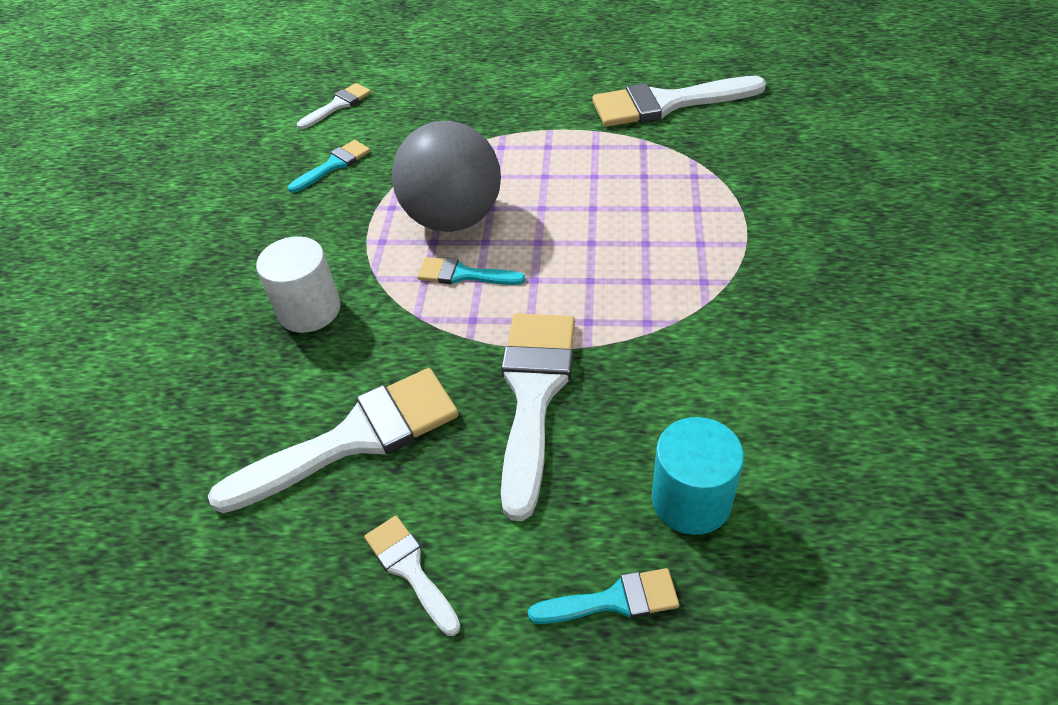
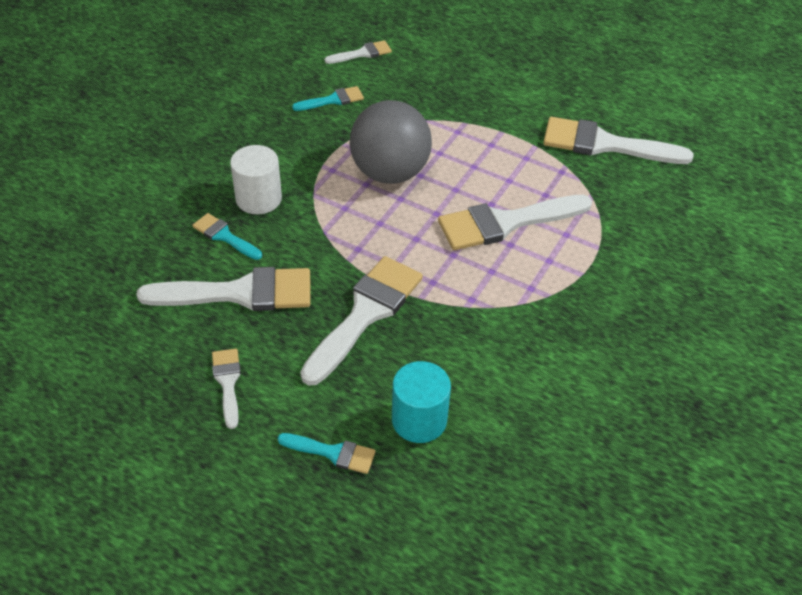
camera: 20 degrees right, 0 degrees up
(463, 274) = (371, 215): turquoise brush -> turquoise brush (224, 236)
(623, 222) = (505, 223): none -> white brush

